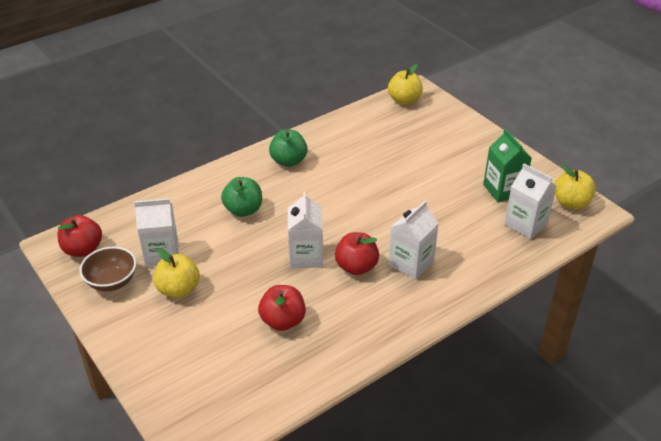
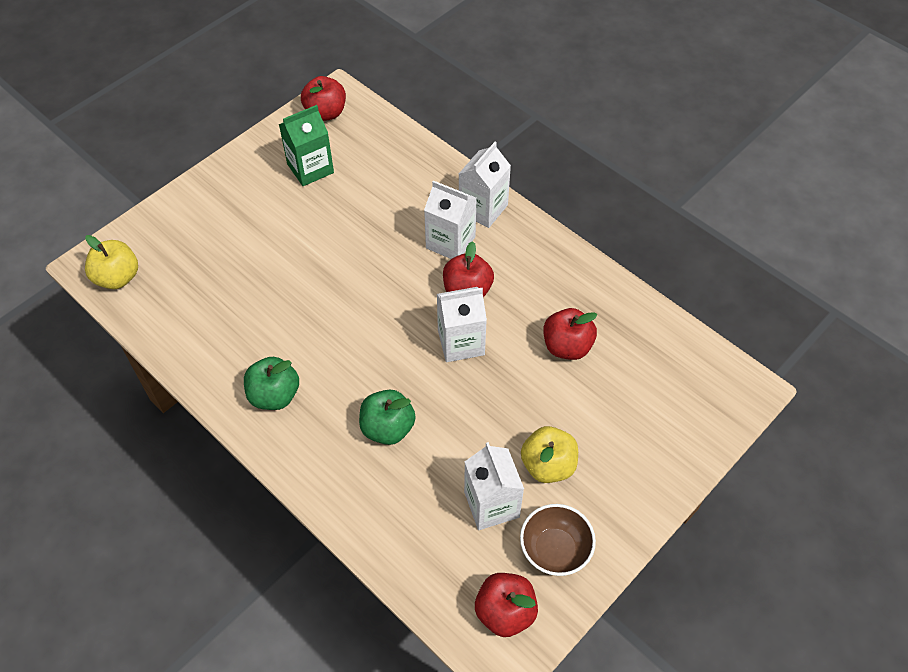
camera: 100 degrees left, 15 degrees up
(525, 224) = (367, 149): white carton -> white carton (483, 209)
(571, 203) = (325, 113): yellow apple -> red apple

